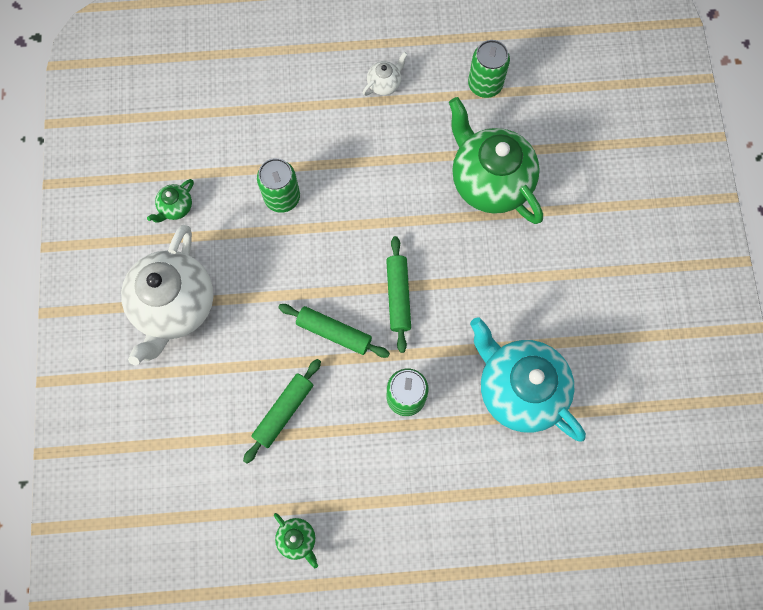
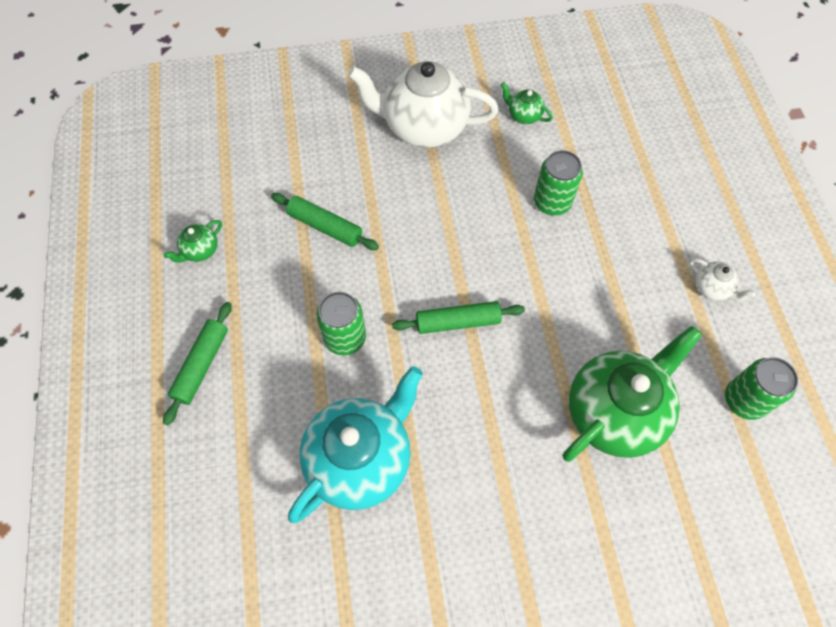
camera: 85 degrees right, 10 degrees down
(334, 333) = (410, 263): green rolling pin -> green rolling pin (201, 365)

